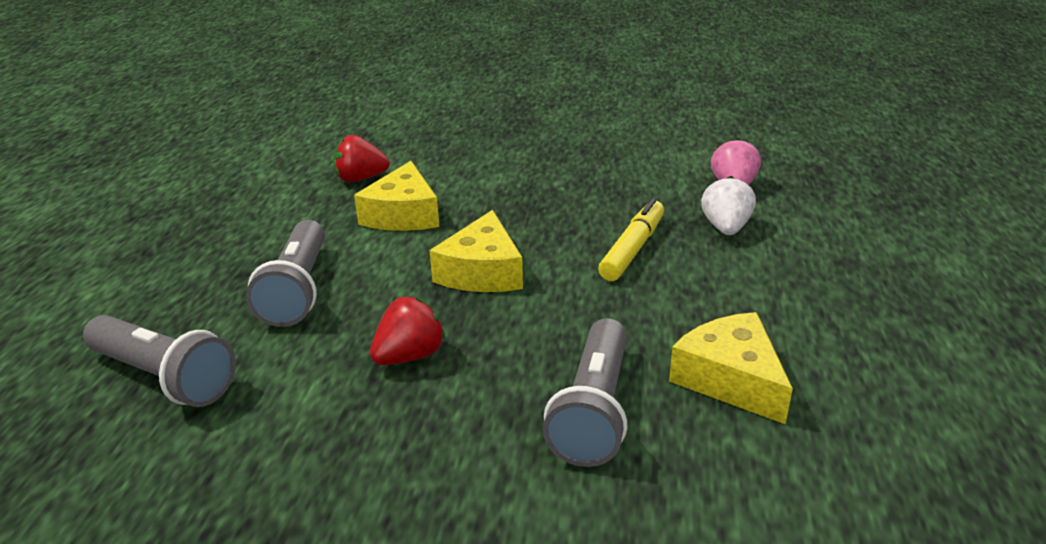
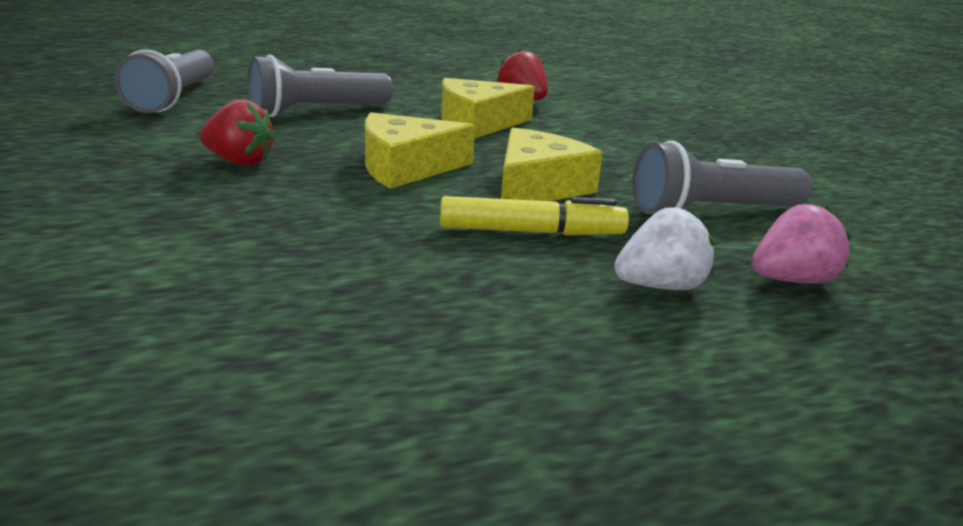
camera: 60 degrees right, 5 degrees down
(593, 411) = (180, 251): grey flashlight -> grey flashlight (711, 211)
(730, 379) = (277, 326): yellow cheese -> yellow cheese (537, 187)

